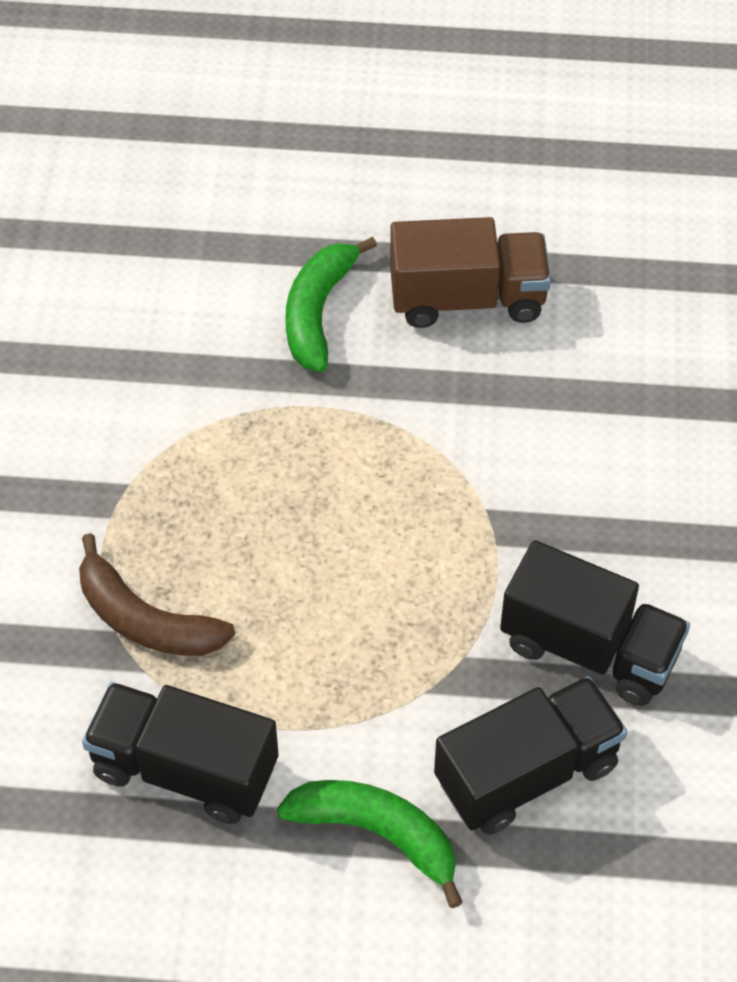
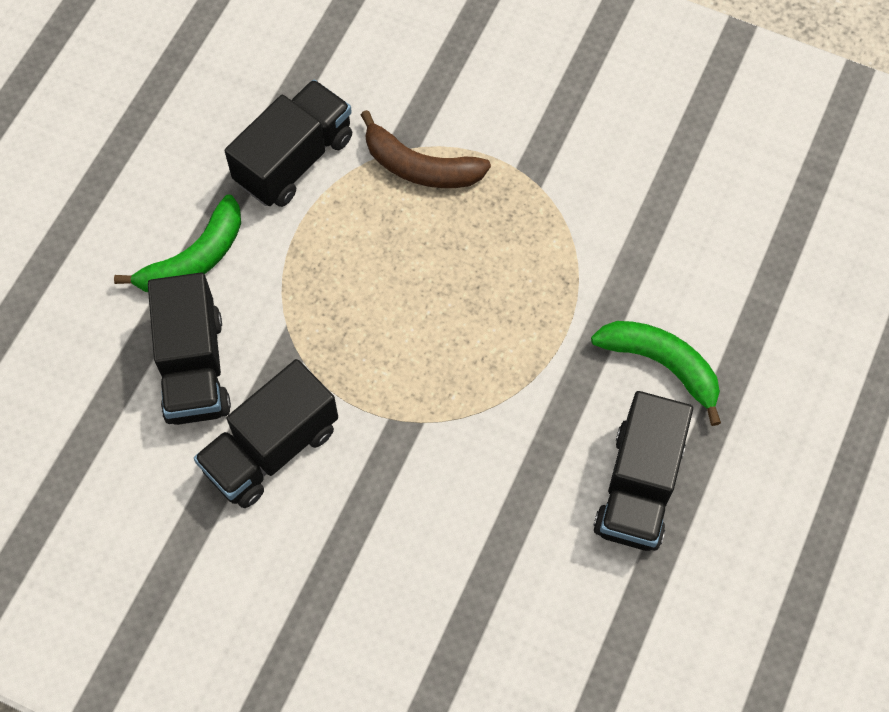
camera: 110 degrees right, 10 degrees up
(145, 620) = (420, 167): brown banana -> brown banana turned 120 degrees counterclockwise
(467, 298) = (638, 487): brown truck -> black truck

